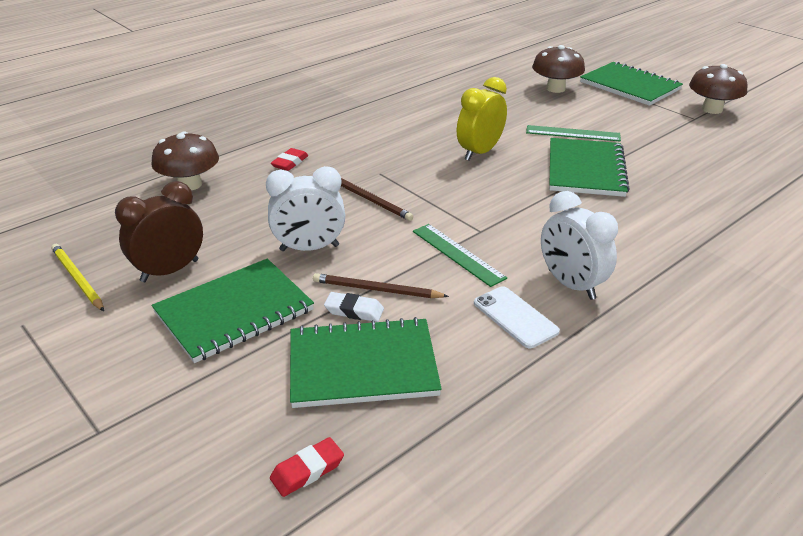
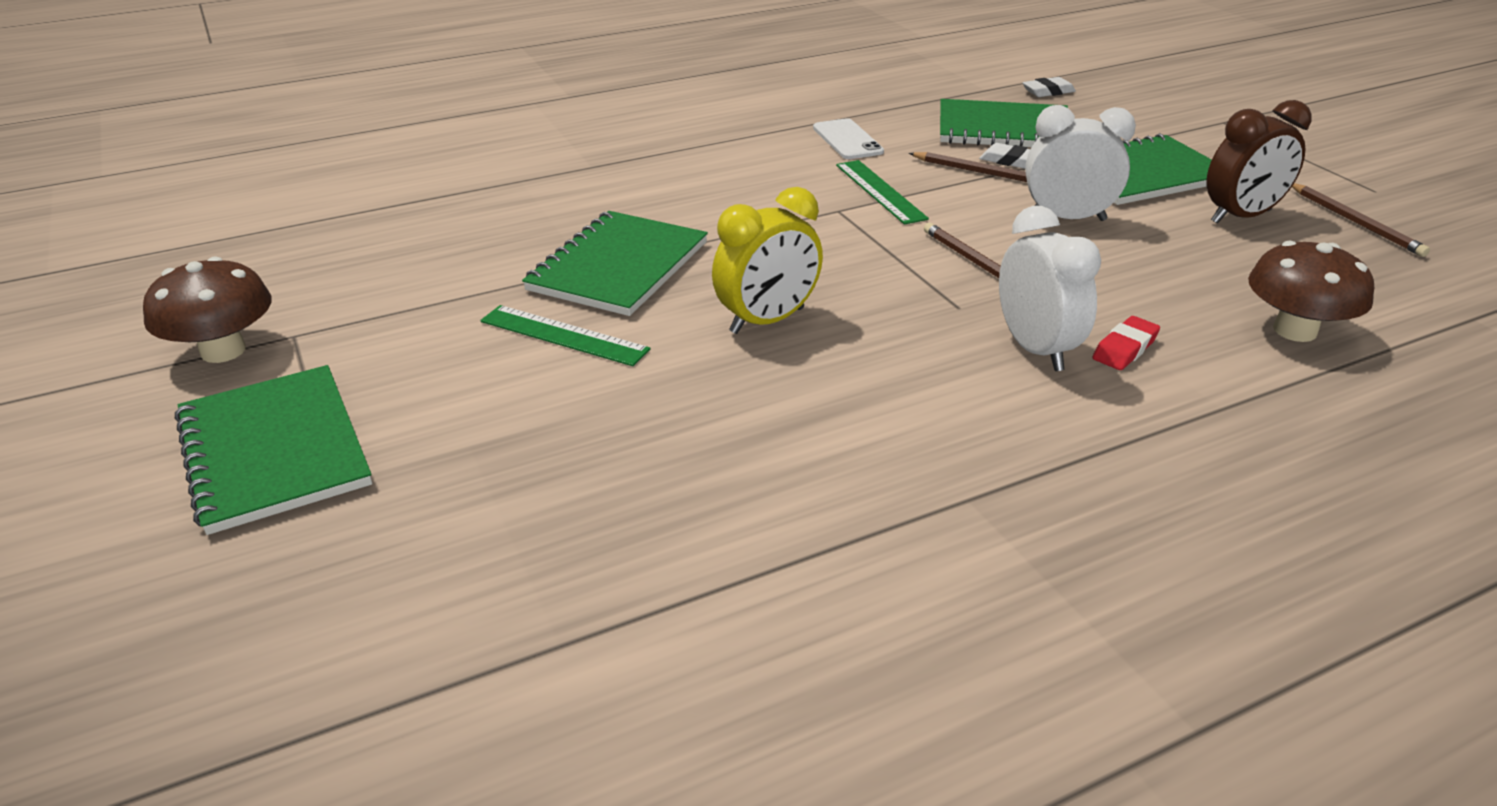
camera: 165 degrees left, 0 degrees up
(77, 279) = (1355, 222): yellow pencil -> brown pencil
(307, 470) = (1048, 92): red eraser -> white eraser
(555, 89) = (458, 472): brown mushroom -> none
(571, 285) = (771, 154): white clock -> white clock (1035, 349)

